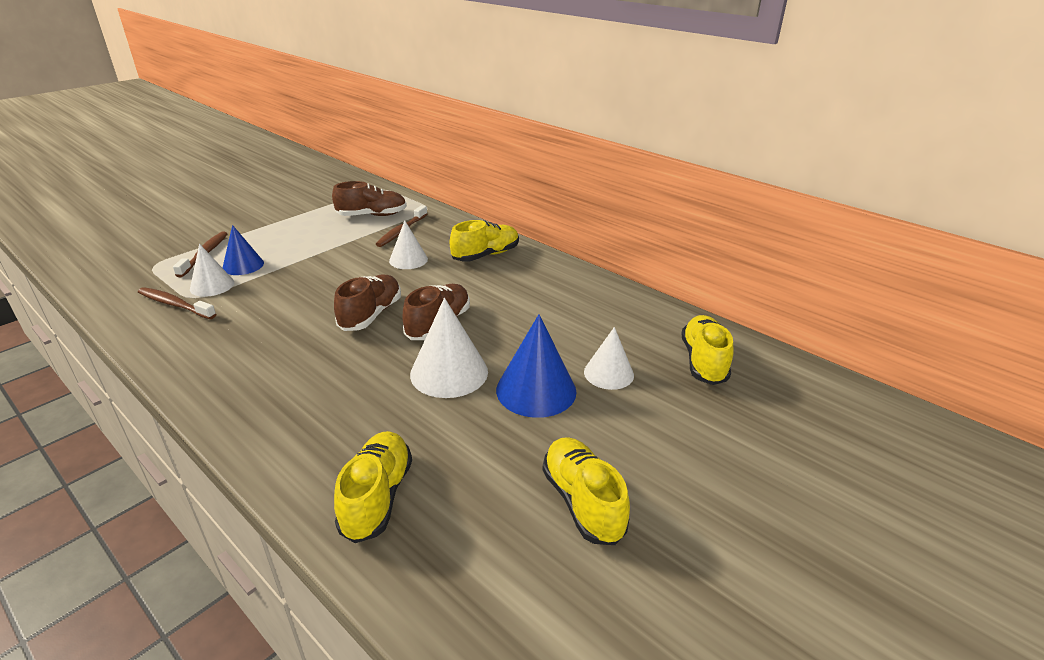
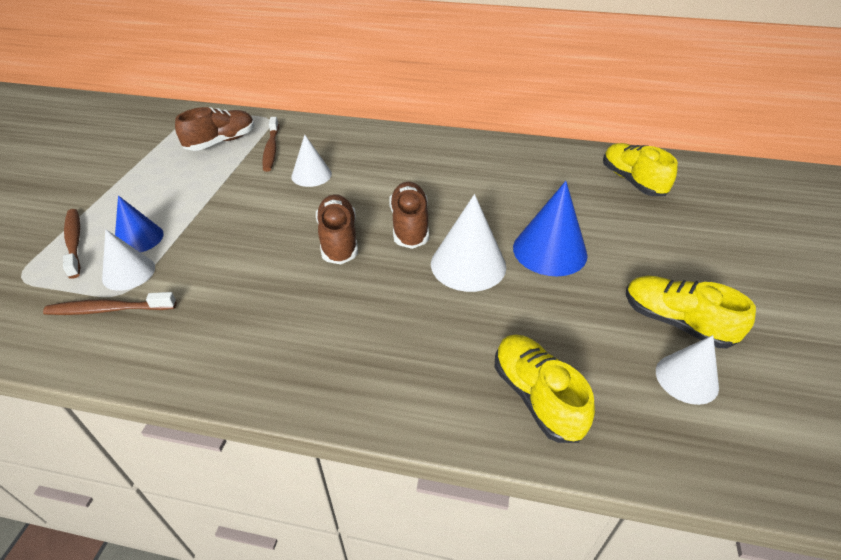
camera: 30 degrees left, 10 degrees up
(485, 255) = (377, 148): yellow shoe -> none
(608, 373) = (583, 215): white cone -> white cone (686, 378)

